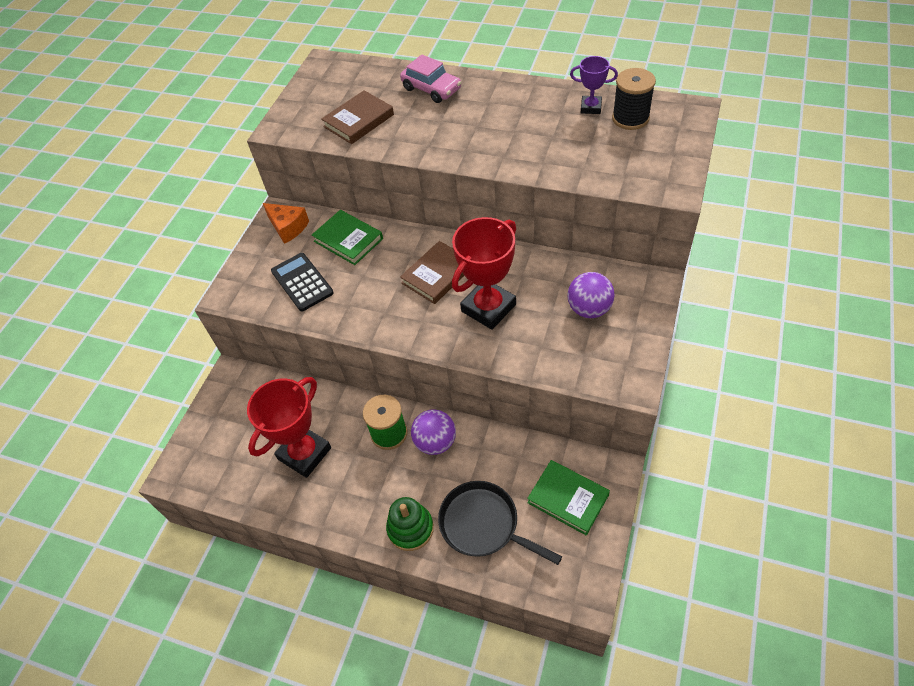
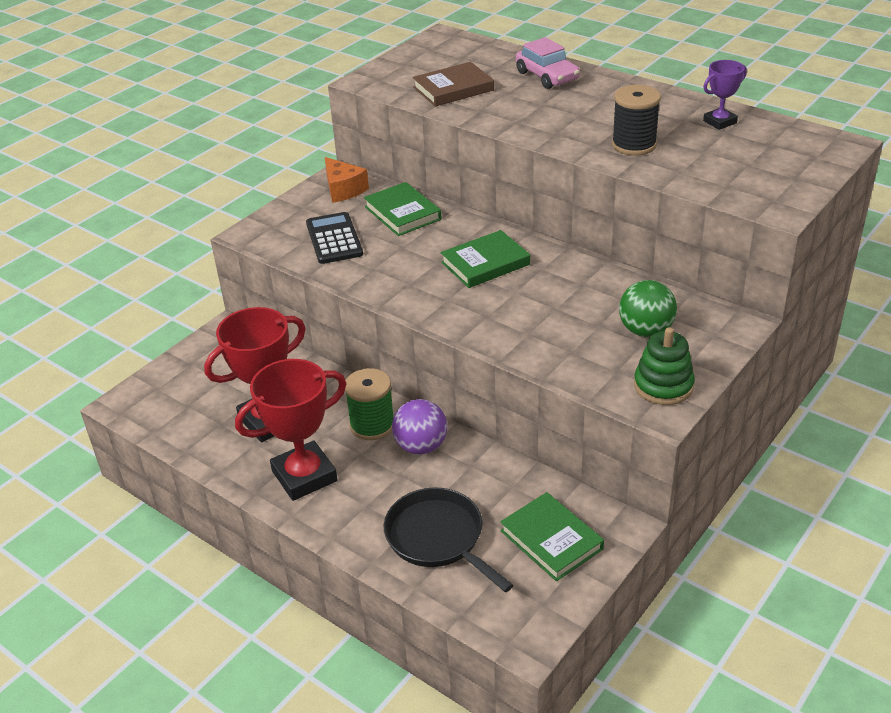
camera: 15 degrees right, 15 degrees down
(410, 528) = (353, 519): green stacking toy -> green stacking toy (663, 386)
(437, 275) = (485, 263): brown book -> green book
(488, 308) = (528, 304): red trophy -> red trophy (304, 476)
(589, 309) = (645, 330): purple ball -> green ball
(591, 107) = (720, 122): purple trophy -> purple trophy turned 60 degrees counterclockwise
(630, 118) = (761, 139): black spool -> black spool (634, 145)

